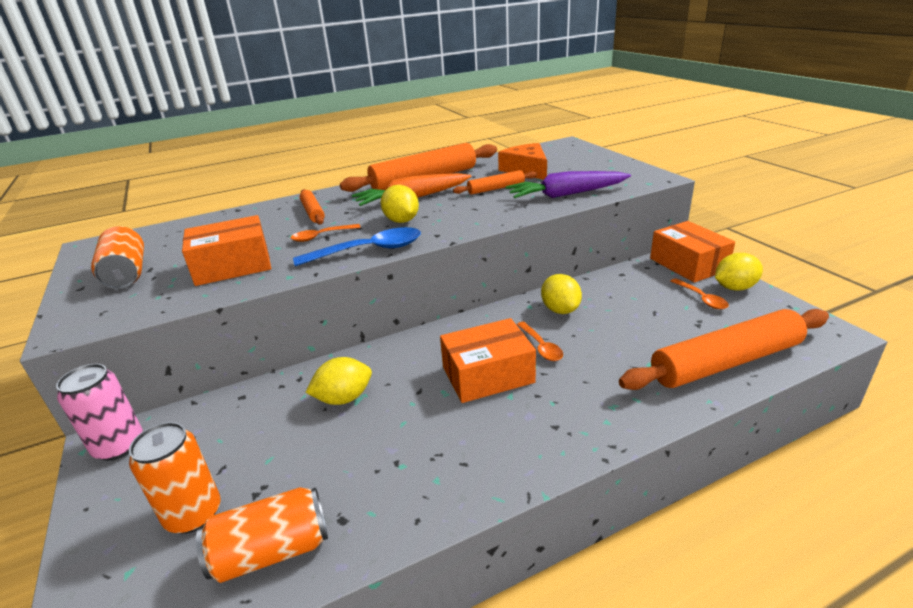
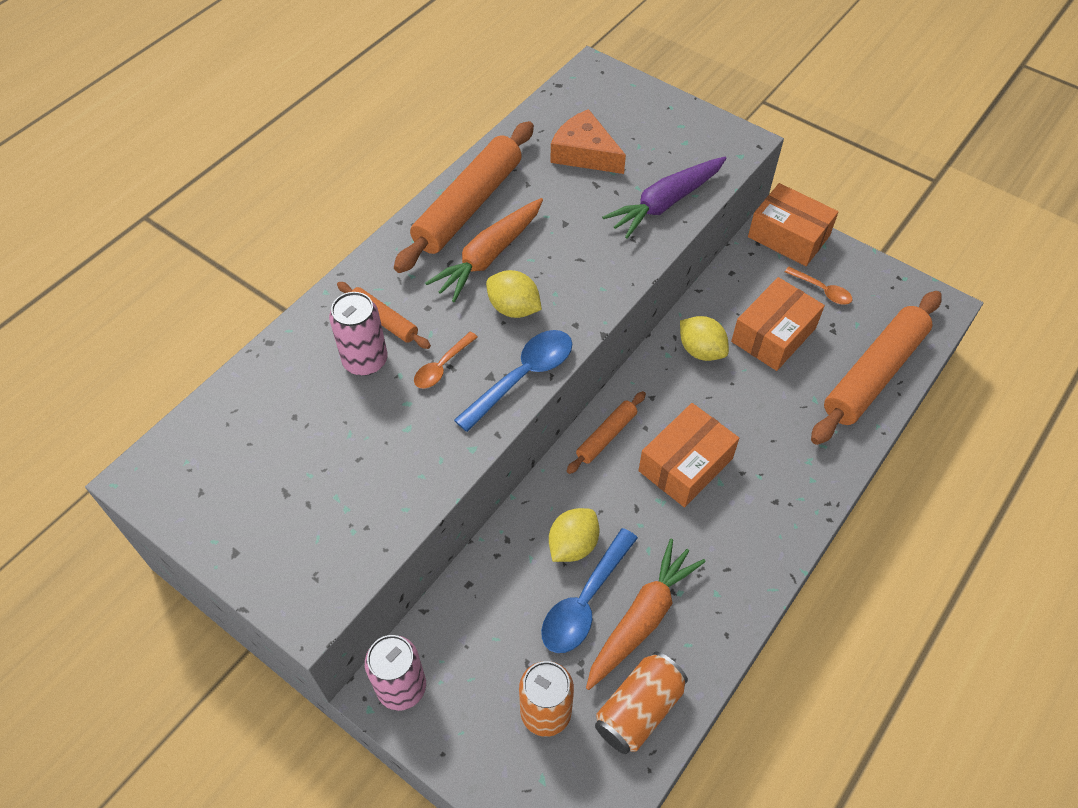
camera: 30 degrees left, 25 degrees up
(127, 274) = (267, 511): orange can -> none
(233, 266) = (387, 453): orange box -> orange box (773, 335)
(278, 225) = (365, 360): none -> pink can
(314, 440) = (585, 601): none -> blue spoon
(349, 473) = (642, 618): none -> orange carrot
(496, 189) = (576, 208): orange rolling pin -> orange rolling pin (606, 436)
(541, 346) = (712, 410): orange spoon -> none
(734, 288) = (844, 263): yellow lemon -> none

